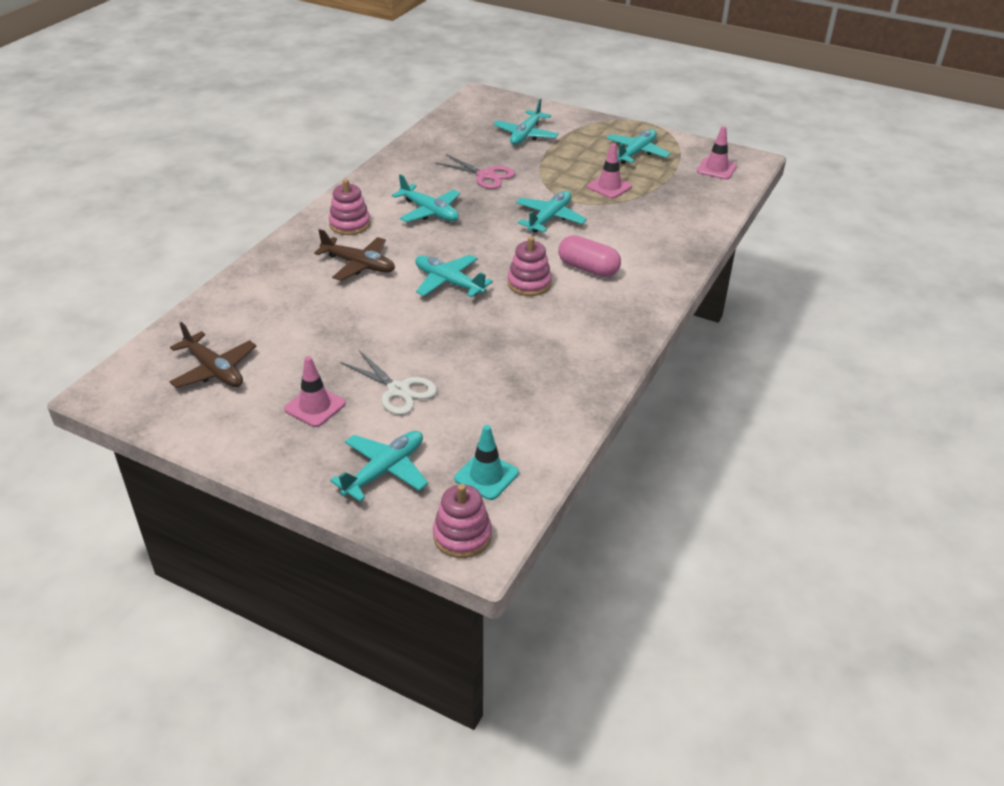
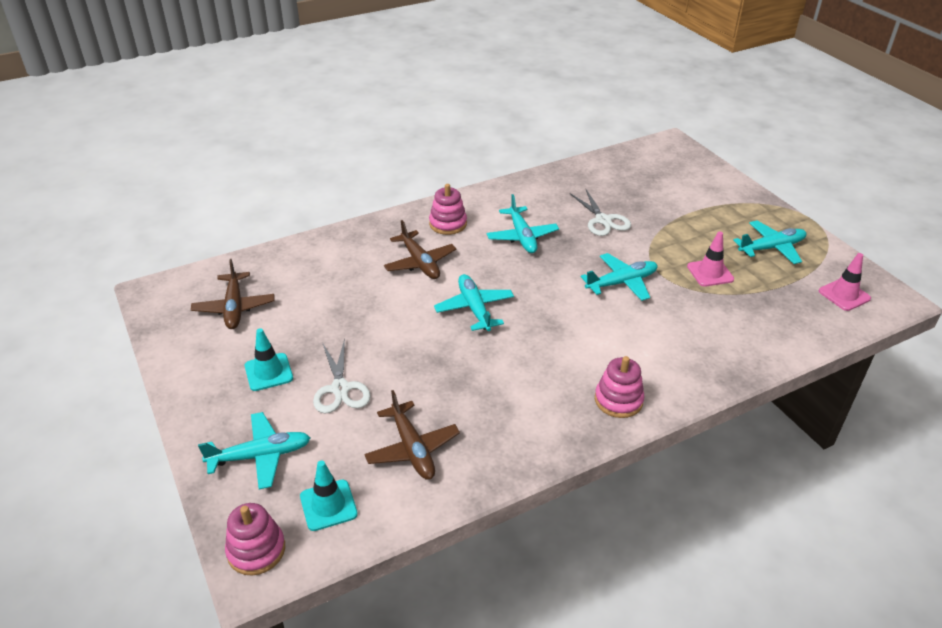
camera: 35 degrees right, 0 degrees up
(315, 406) = (268, 372): pink traffic cone -> turquoise traffic cone
(485, 175) = (603, 220): pink scissors -> white scissors
(510, 405) = (412, 449): none -> brown plane
(526, 135) = (677, 194): turquoise plane -> none
(529, 283) = (541, 339): pink stacking toy -> pink stacking toy (618, 400)
(588, 268) = (609, 347): pink capsule -> none

